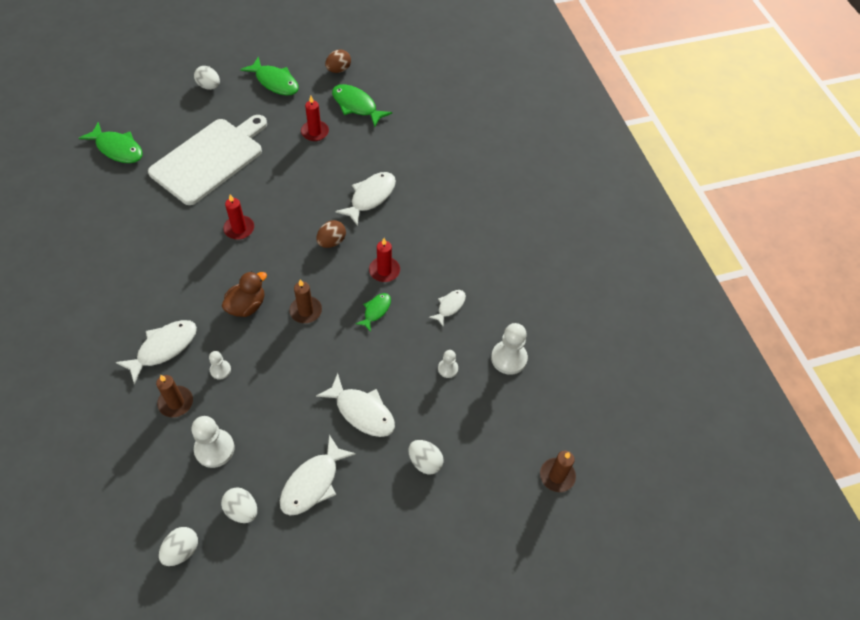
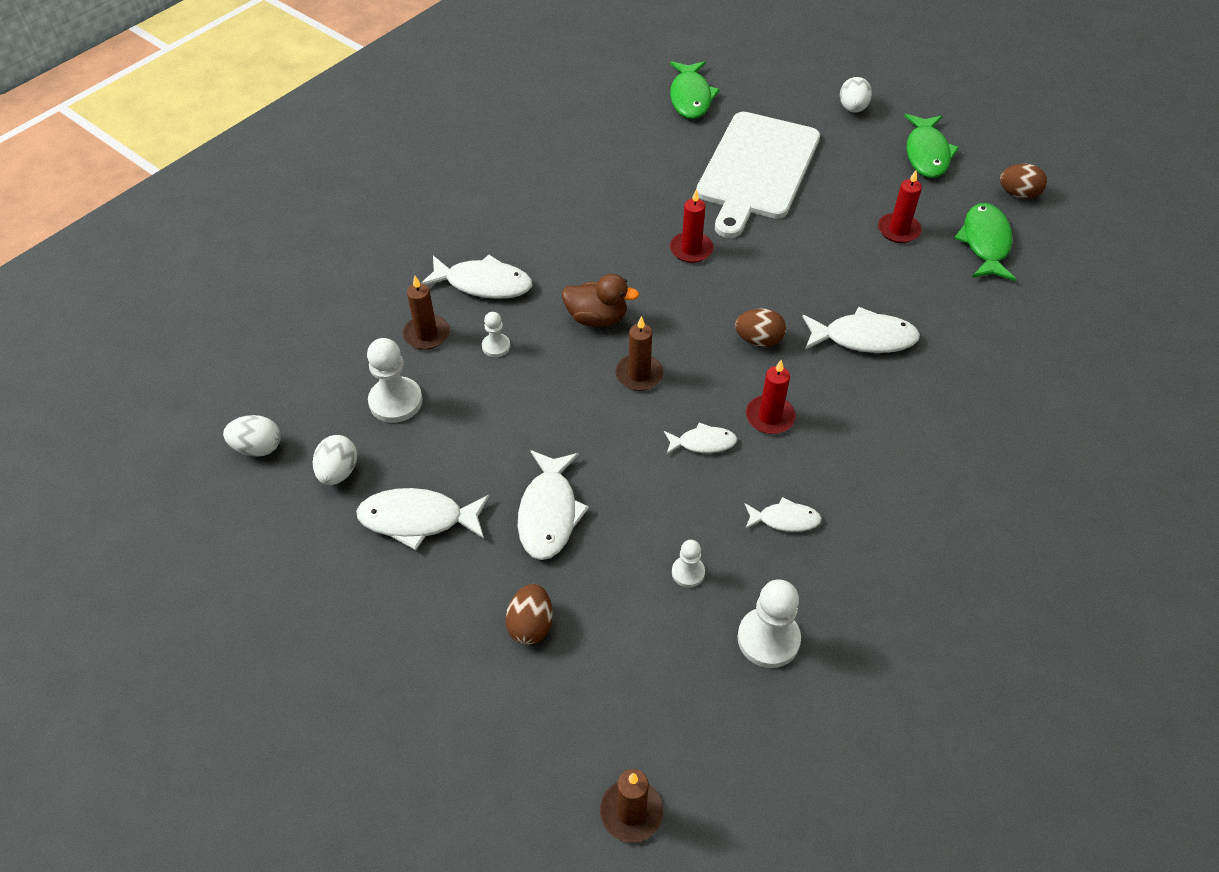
camera: 60 degrees right, 5 degrees down
(210, 159) = (757, 169): white cutting board -> white cutting board turned 105 degrees clockwise
(376, 311) = (703, 443): green fish -> white fish
(425, 462) = (531, 625): white egg -> brown egg

